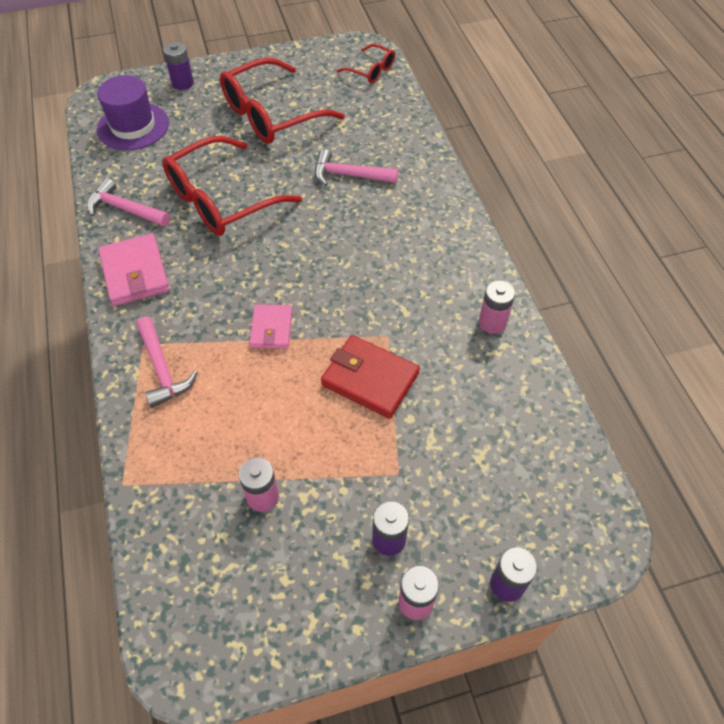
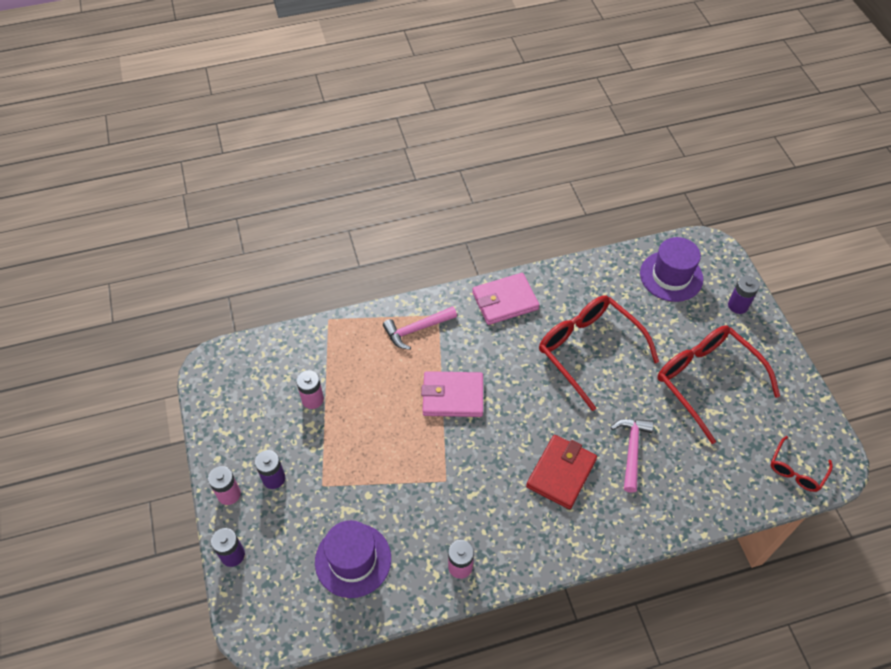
camera: 90 degrees right, 0 degrees up
(125, 209) = (571, 285): pink hammer -> none
(271, 328) = (452, 396): pink wallet -> pink wallet, size x1.55
(370, 379) = (404, 467): red wallet -> red wallet (561, 473)
(497, 431) = (353, 560): none -> purple hat

